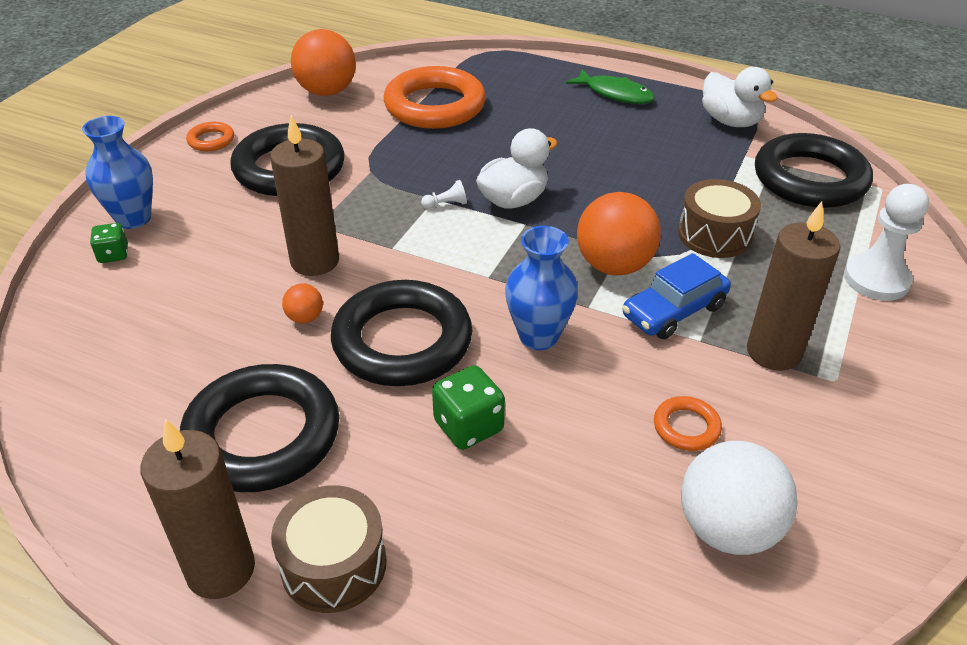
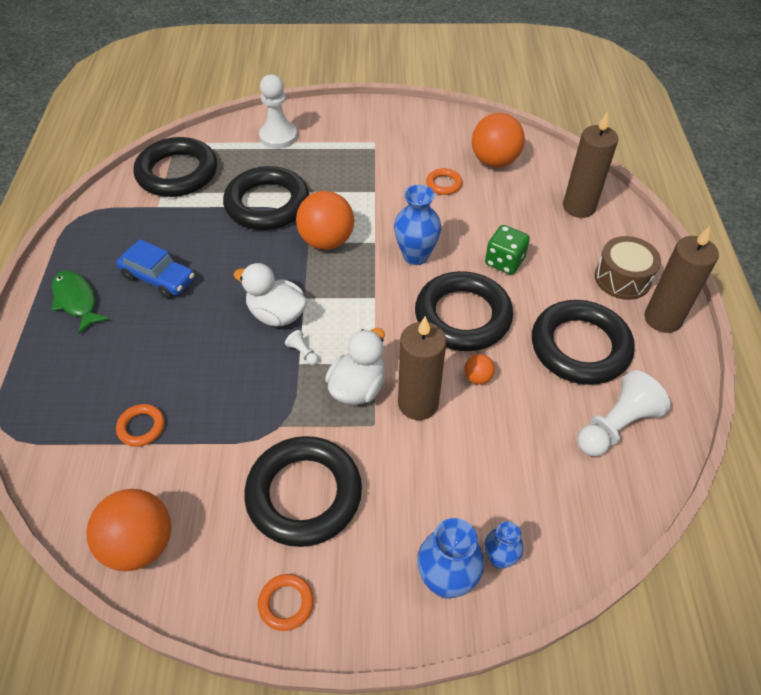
camera: 115 degrees left, 10 degrees up
(113, 255) = (499, 558): green dice -> blue vase
(133, 408) = (616, 426): none -> white pawn
(435, 106) = (141, 427): orange ring -> orange ring, size x0.44
(615, 94) = (77, 300): green fish -> green fish turned 45 degrees counterclockwise
(674, 311) = (356, 206): blue car -> blue car (158, 278)
(714, 235) = (267, 204): brown drum -> black ring
(727, 528) = (494, 161): white ball -> orange ball
(730, 121) = (105, 222): white duck -> white duck (358, 387)
(773, 352) = (366, 164): brown candle -> brown candle (579, 207)

